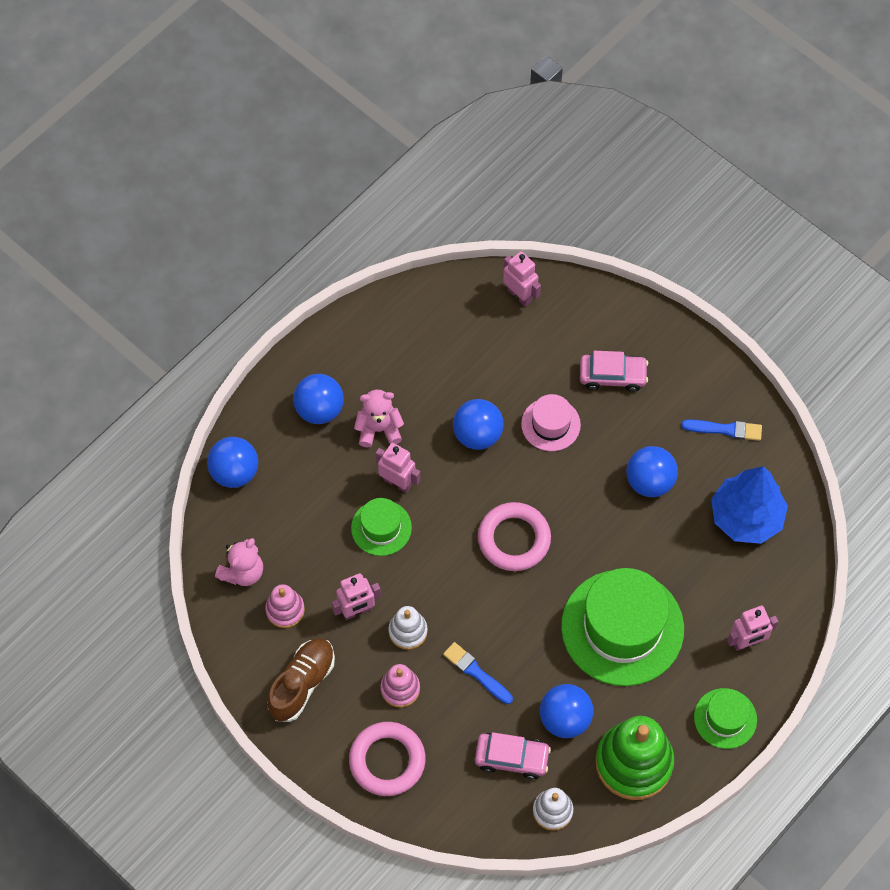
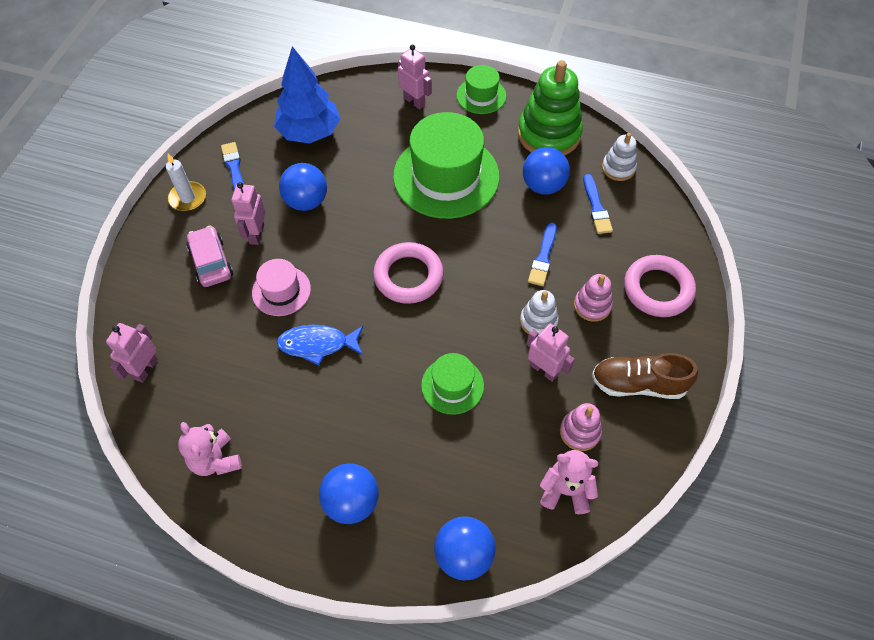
camera: 115 degrees left, 5 degrees down
(379, 429) = (349, 433): pink teddy bear -> pink teddy bear (215, 460)
(397, 482) = (399, 391): pink robot -> pink robot (256, 234)
(477, 435) = (317, 344): blue ball -> blue fish
(512, 758) = (596, 207): pink car -> blue brush
(703, 377) = (188, 198): none -> white candle

